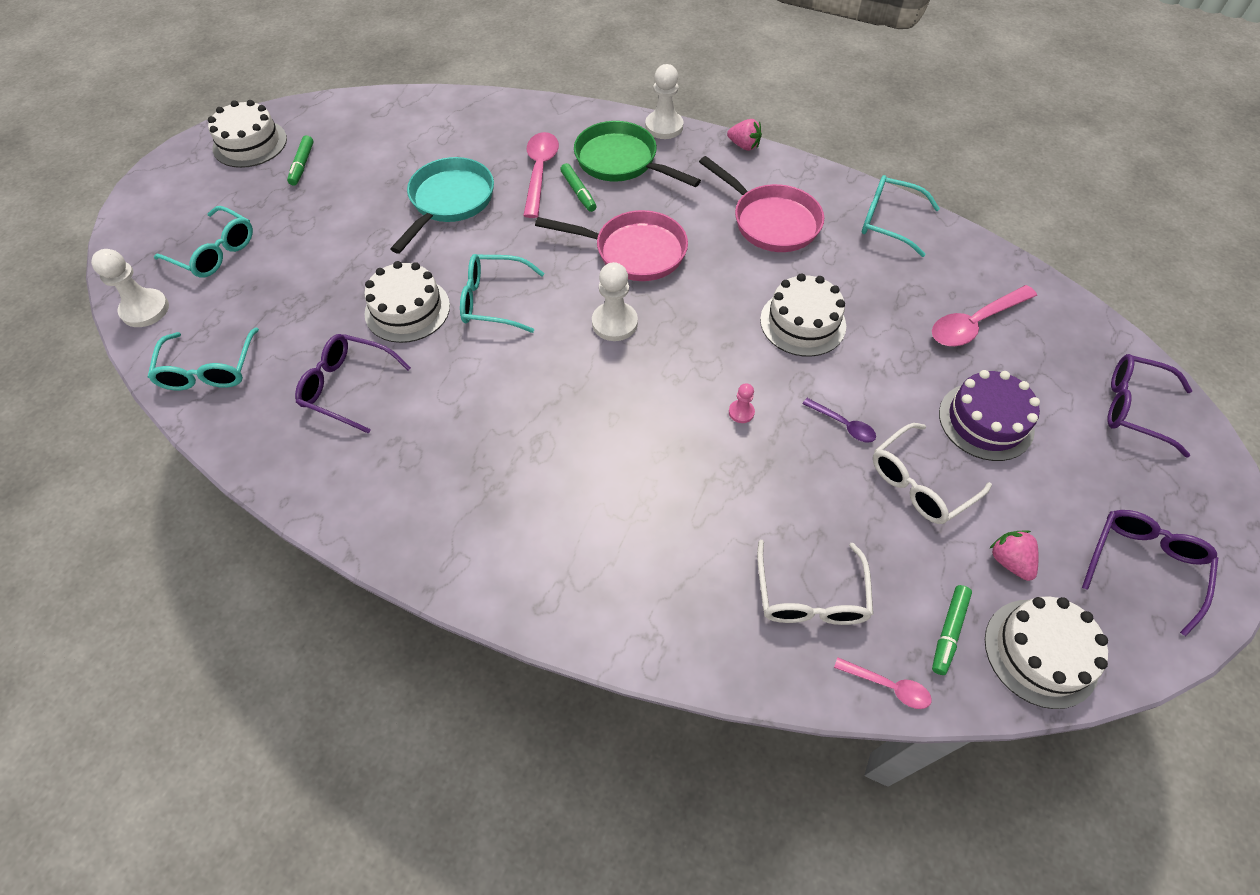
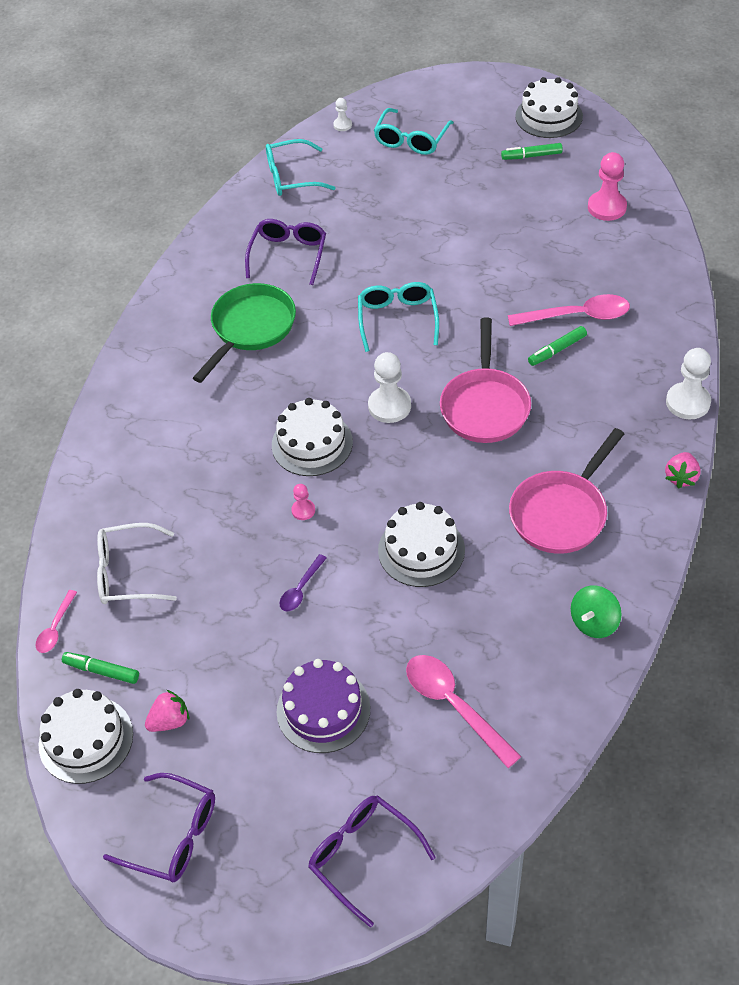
camera: 85 degrees right, 5 degrees down
(145, 309) = (342, 125): white pawn -> white pawn, size x0.52
(406, 129) = (607, 207): none -> pink pawn
(407, 309) = (375, 268): white cake -> white cake (312, 443)
(449, 201) = (514, 262): turquoise pan -> none
(621, 161) = (615, 375): green pan -> green pan (250, 328)
(888, 222) = (594, 622): turquoise glasses -> green spinning top
(919, 483) = (244, 651): white glasses -> none
(1134, 408) = (362, 856): purple glasses -> purple glasses turned 60 degrees counterclockwise

